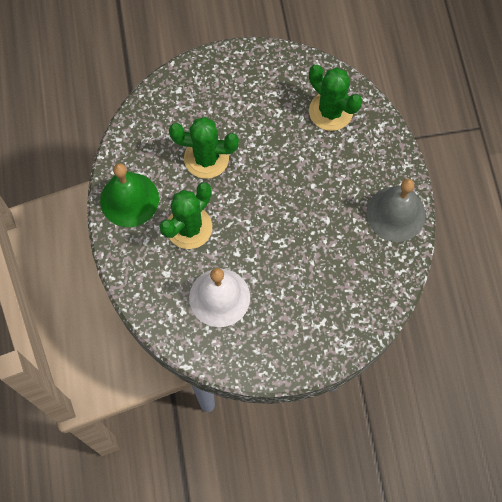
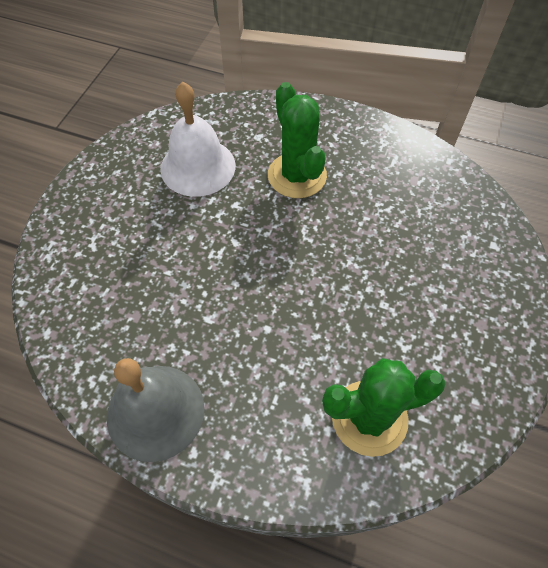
camera: 120 degrees right, 10 degrees down
(129, 199) = (365, 140): green bell -> none
(206, 158) = (377, 230): green cactus -> none

